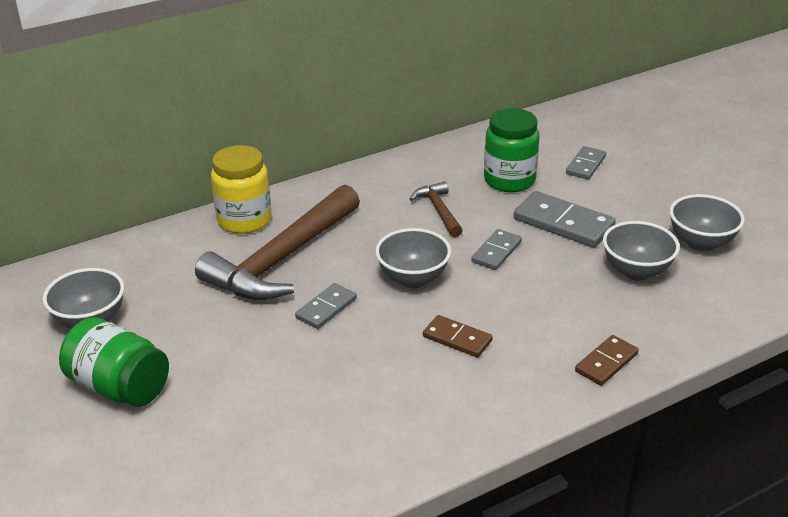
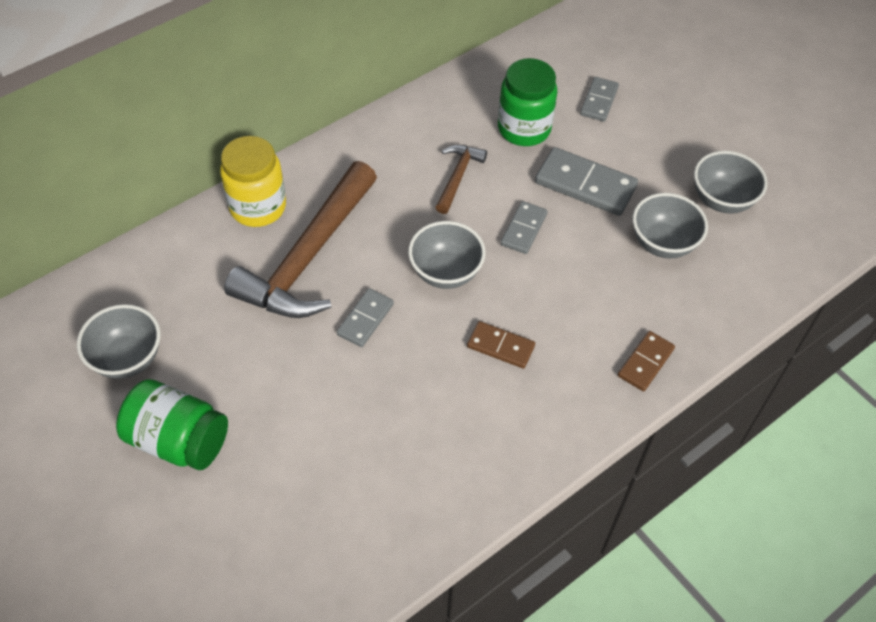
camera: 10 degrees left, 20 degrees up
(439, 210) = (458, 177): brown hammer -> brown hammer turned 45 degrees clockwise

